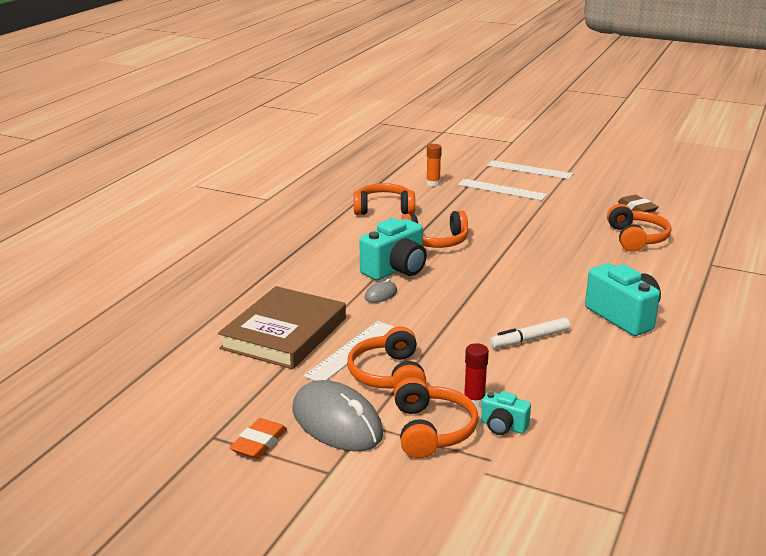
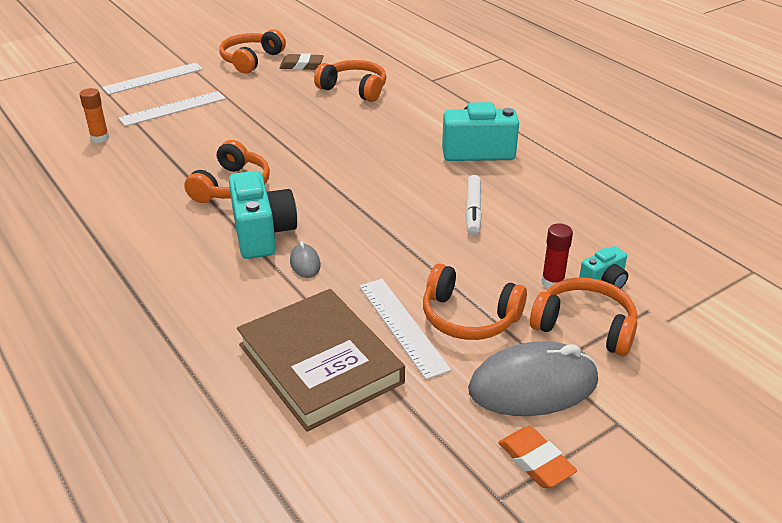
camera: 60 degrees left, 10 degrees up
(383, 209) = (113, 190): orange headphones -> orange headphones (251, 60)

